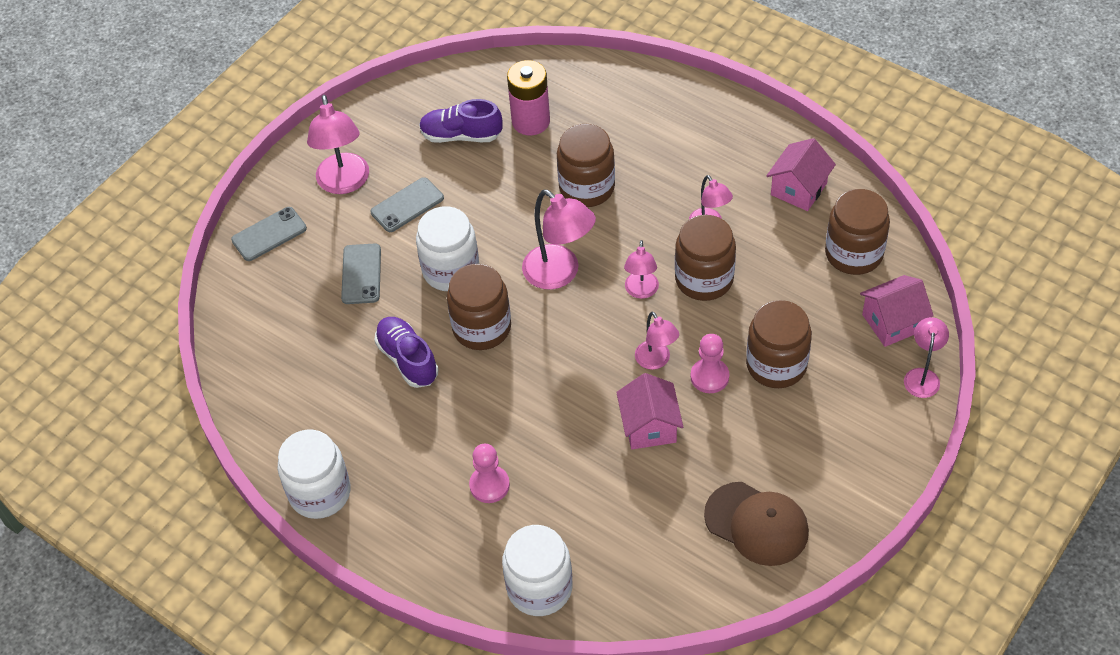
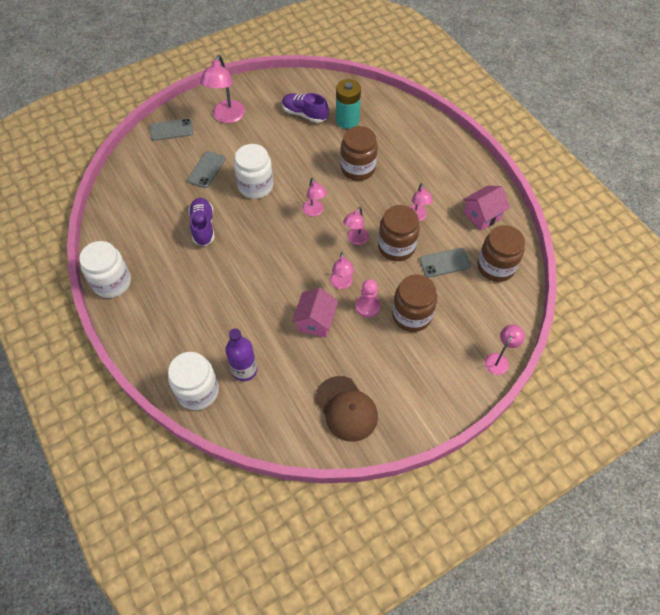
camera: 20 degrees right, 5 degrees up
(407, 205) = (253, 141): grey phone -> grey phone (444, 263)
(482, 328) = (254, 225): brown jar -> none
(489, 485) = (205, 317): pink pawn -> none
(531, 121) = (347, 120): pink battery -> turquoise battery
(559, 274) = (314, 211): pink lamp -> pink lamp, size x0.60
(588, 533) = (244, 370): none -> purple bottle
(892, 322) = (498, 318): pink house -> none

